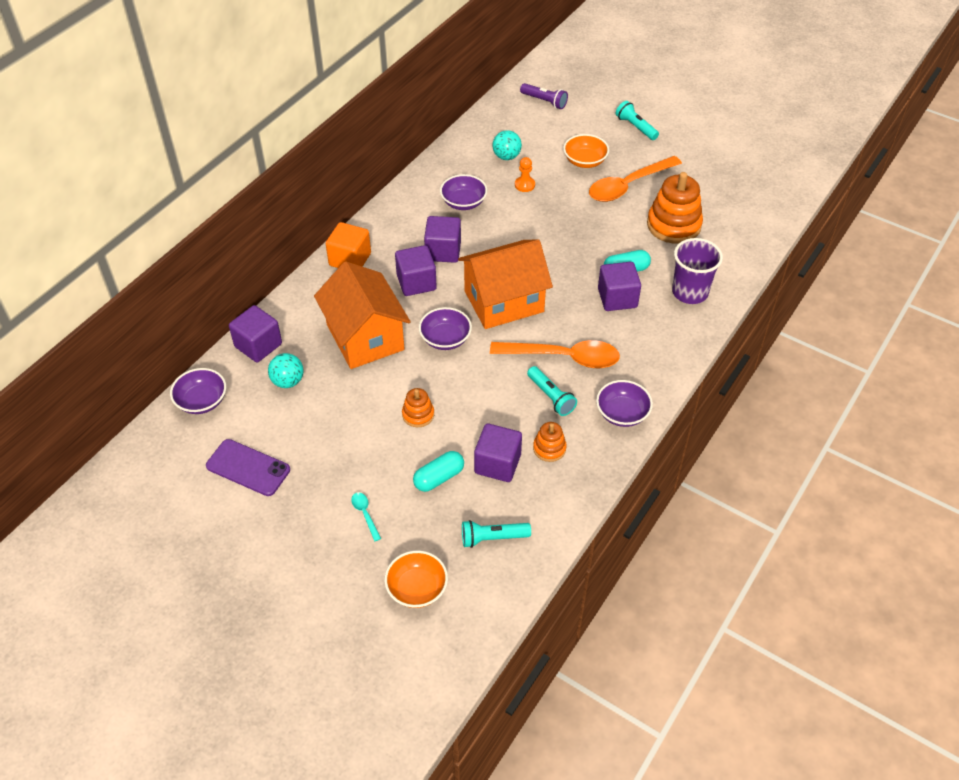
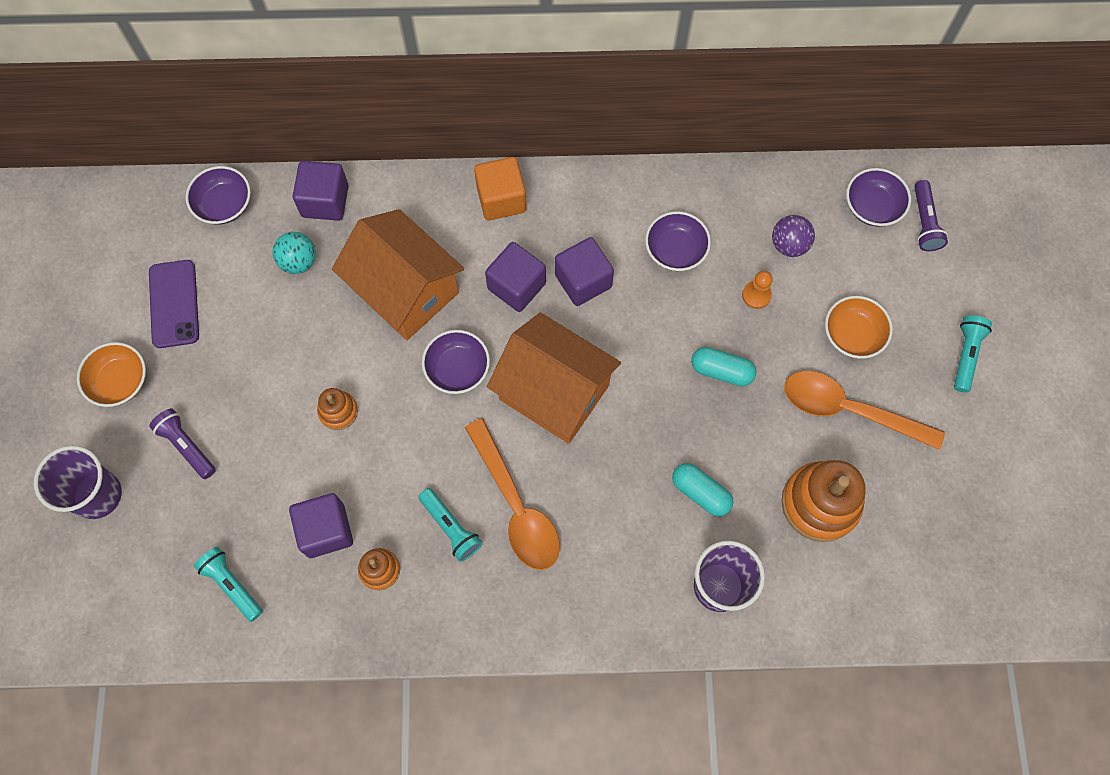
camera: 55 degrees right, 20 degrees up
(353, 589) = (97, 495): none -> purple cup
(365, 337) = (405, 290): orange house -> orange house turned 75 degrees counterclockwise
(365, 514) = (186, 446): turquoise spoon -> purple flashlight
(417, 588) = (132, 552): orange bowl -> orange bowl (120, 381)
(439, 477) = (272, 485): turquoise capsule -> turquoise capsule (721, 371)
(506, 156) = (789, 245): turquoise ball -> purple ball
(551, 397) = (451, 527): turquoise flashlight -> turquoise flashlight turned 60 degrees counterclockwise
(617, 298) = (648, 510): purple cube -> none
(622, 413) = (478, 617): purple bowl -> purple bowl (872, 207)

